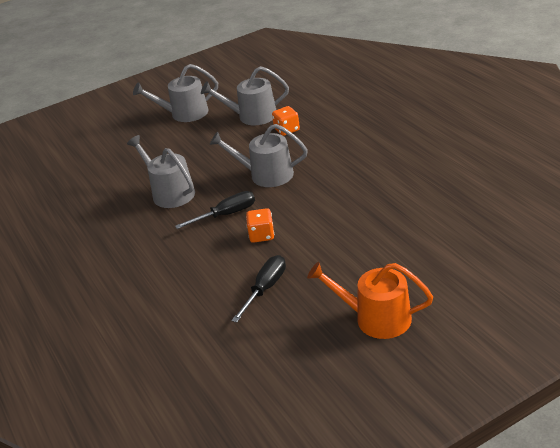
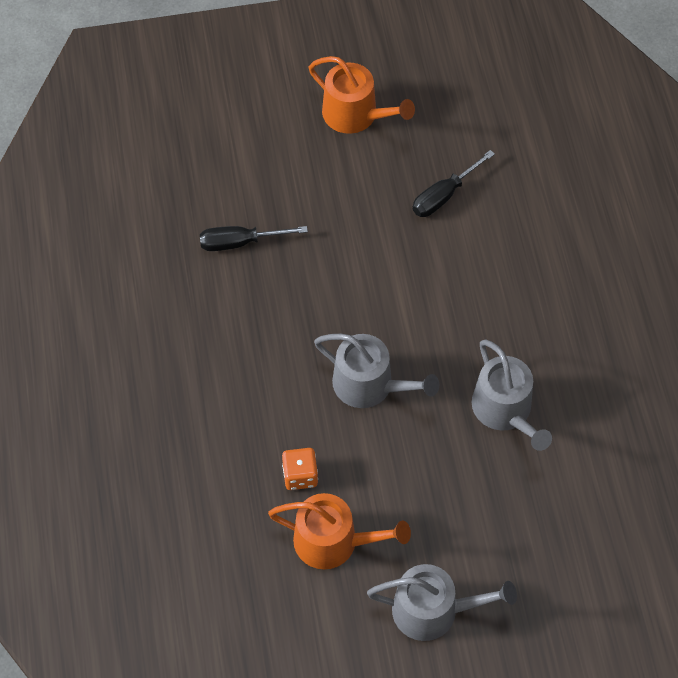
camera: 165 degrees left, 25 degrees up
(226, 214) = (446, 331): black screwdriver -> black screwdriver (240, 242)
(252, 116) = (333, 541): grey watering can -> orange watering can
(261, 235) = (418, 275): orange dice -> none

